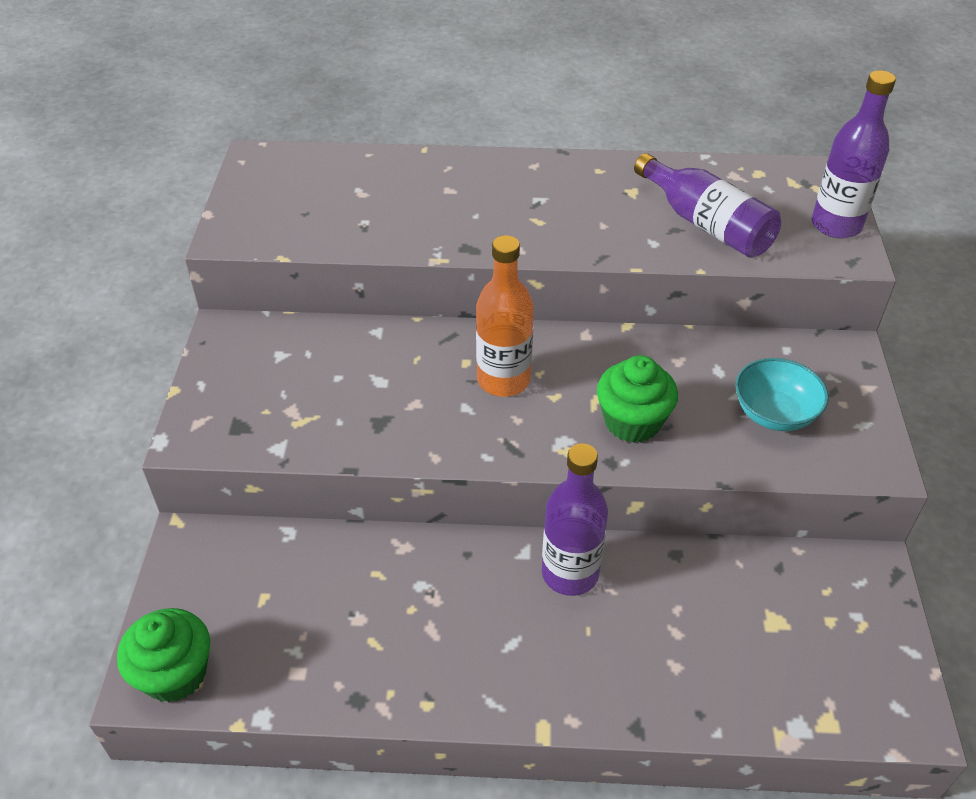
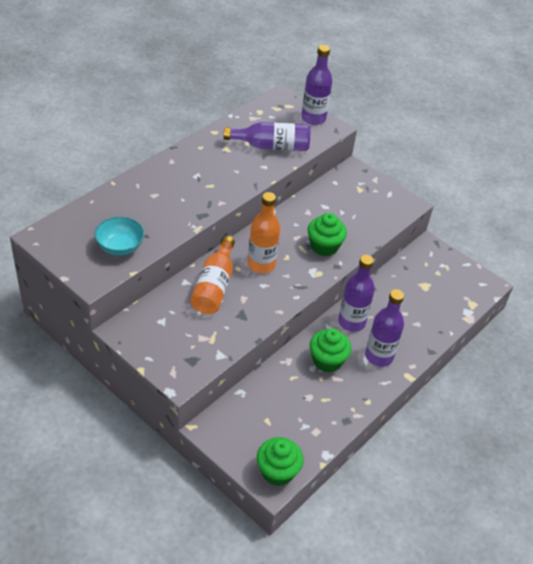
camera: 55 degrees left, 0 degrees up
(402, 362) = (214, 286): none -> orange bottle
(454, 594) = (327, 361): none -> green cupcake
(539, 657) = (379, 356): none -> purple bottle
(774, 414) = (361, 209): turquoise bowl -> turquoise bowl (120, 247)

